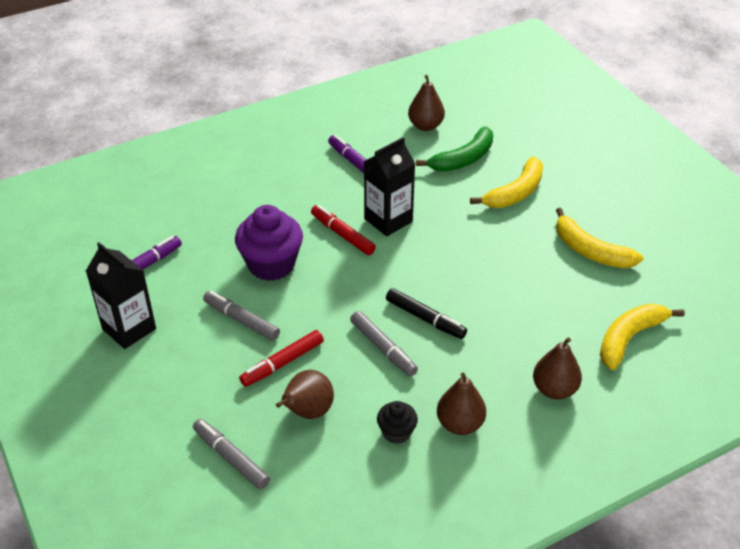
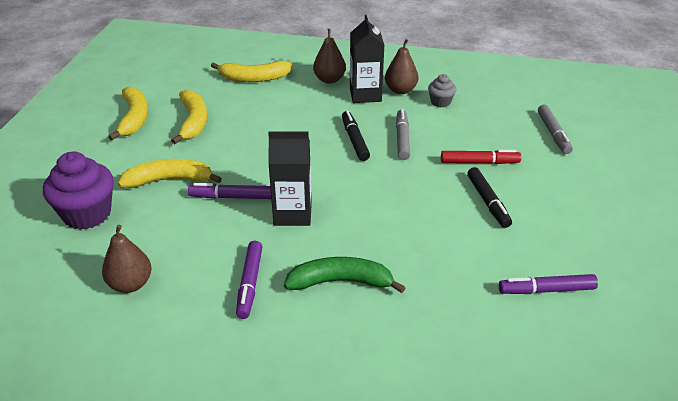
camera: 140 degrees left, 5 degrees down
(129, 329) = (588, 241): black carton -> black carton (365, 95)
(241, 320) = (488, 202): grey marker -> black marker
(271, 264) = (427, 230): purple cupcake -> purple cupcake (87, 214)
(307, 412) = (485, 132): brown pear -> none
(342, 235) = (343, 222): red marker -> none
(396, 432) = (440, 102): black cupcake -> grey cupcake
(450, 207) = (231, 197): none -> purple marker
(463, 159) = (157, 229): green banana -> green banana (341, 282)
(642, 224) = (134, 118): none -> yellow banana

